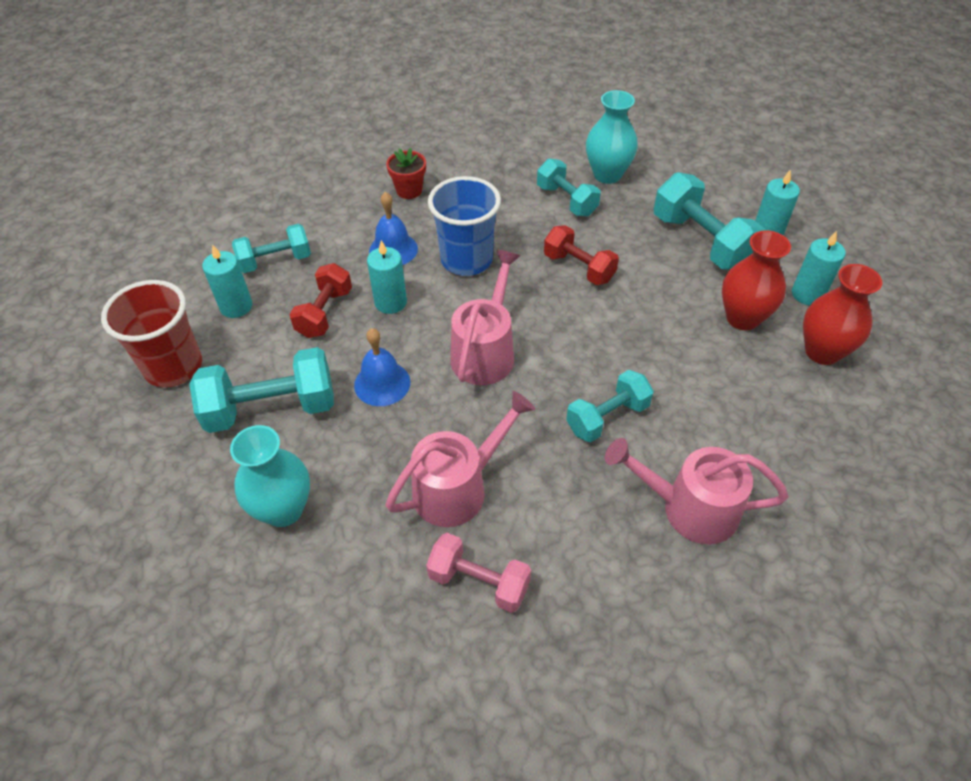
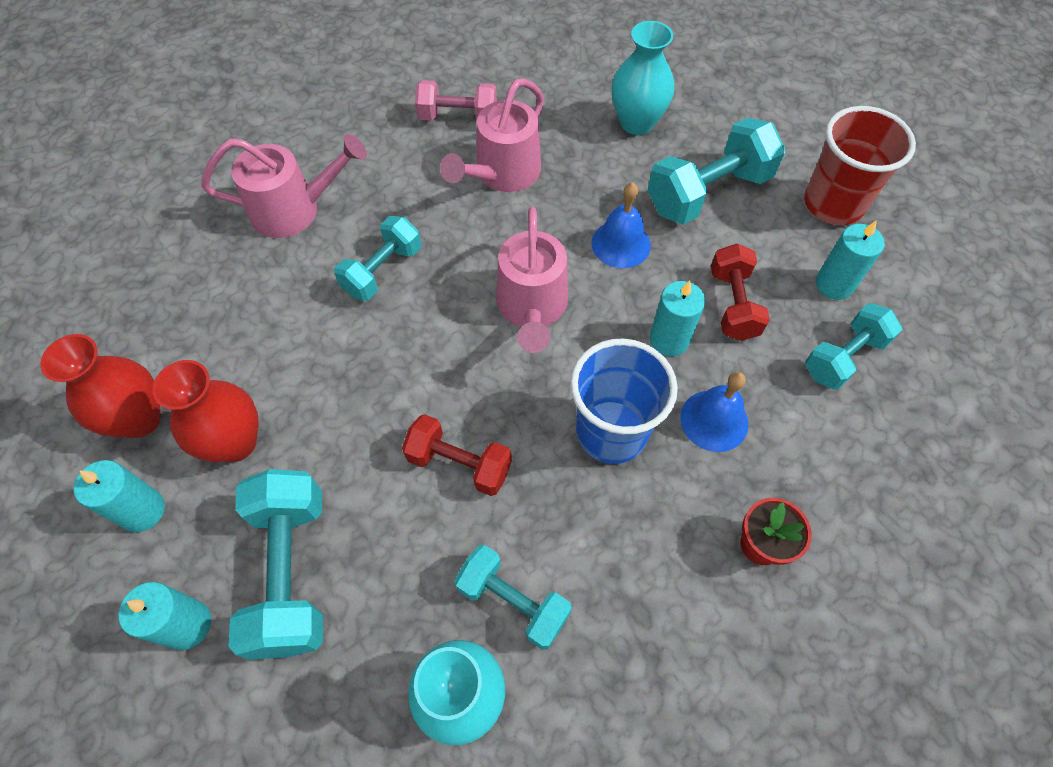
camera: 160 degrees right, 10 degrees up
(701, 241) = (291, 572): turquoise dumbbell -> turquoise dumbbell turned 45 degrees clockwise

